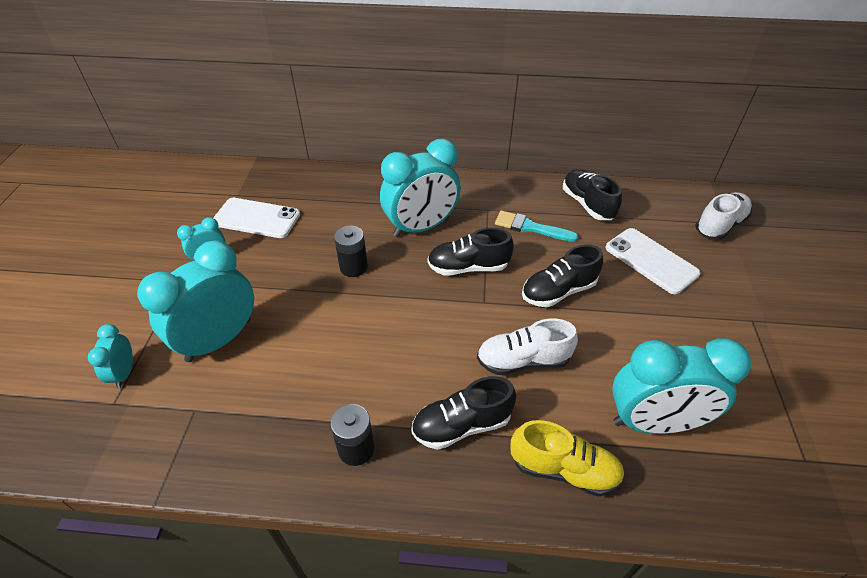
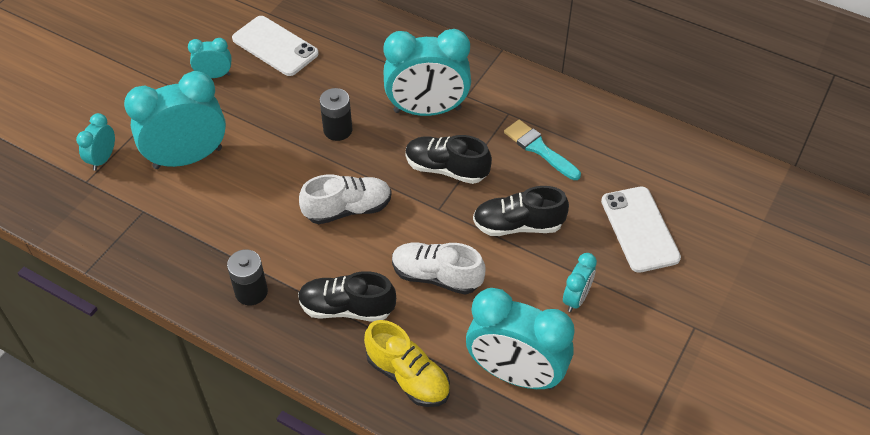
camera: 25 degrees right, 5 degrees up
(587, 204) = (621, 144): black shoe -> none
(649, 333) = (576, 298): none -> turquoise clock
(719, 225) = (752, 219): white shoe -> white shoe (348, 209)

